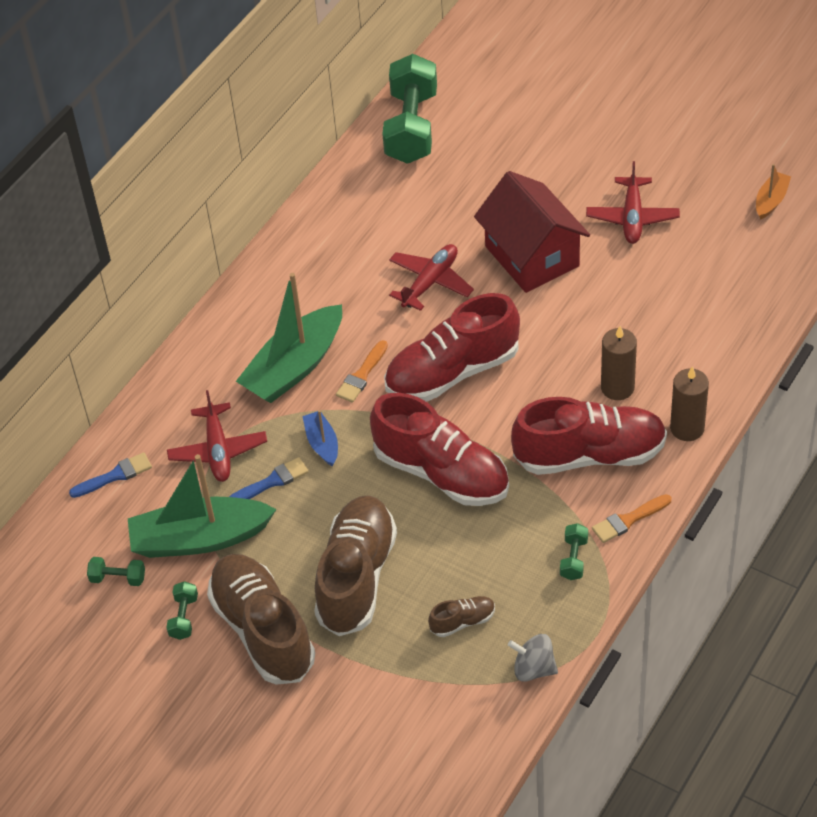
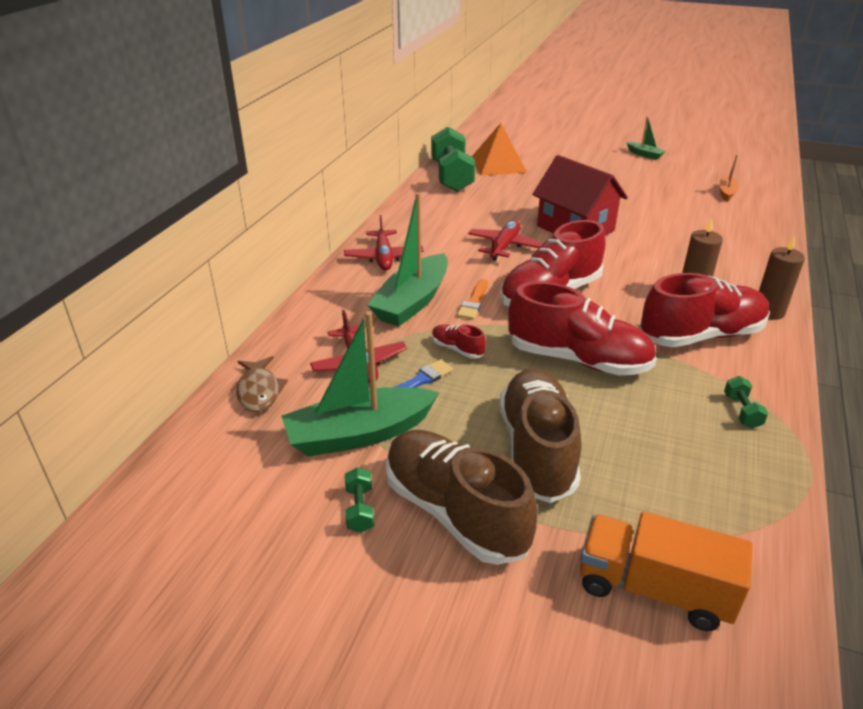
camera: 15 degrees left, 15 degrees down
(115, 475) = (259, 391): blue brush -> brown fish
(118, 578) = (276, 479): green dumbbell -> none
(322, 443) = (457, 349): blue boat -> red shoe
(398, 719) = (654, 589): none -> orange truck
(462, 621) = (668, 477): brown shoe -> none
(484, 104) = (498, 164): none -> orange pyramid
(533, 669) = (771, 513): grey spinning top -> none
(628, 520) = (769, 377): orange brush -> none
(632, 217) = (636, 206): red plane -> red plane (383, 257)
(705, 98) = (644, 155): none -> green boat

